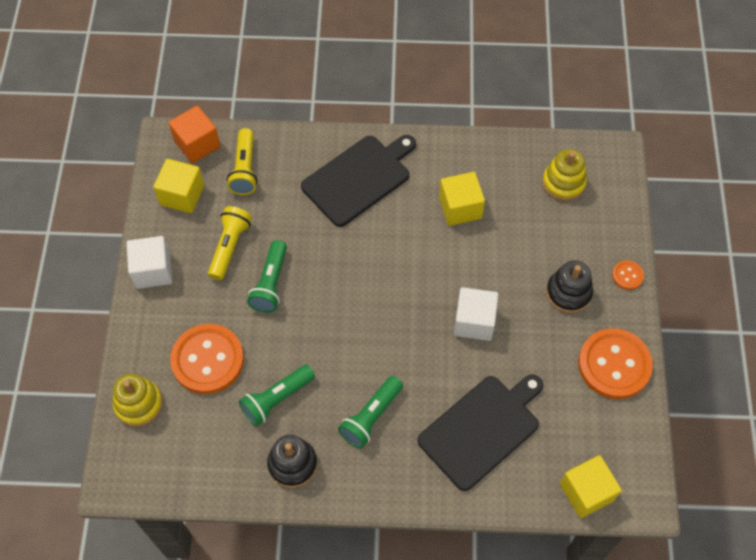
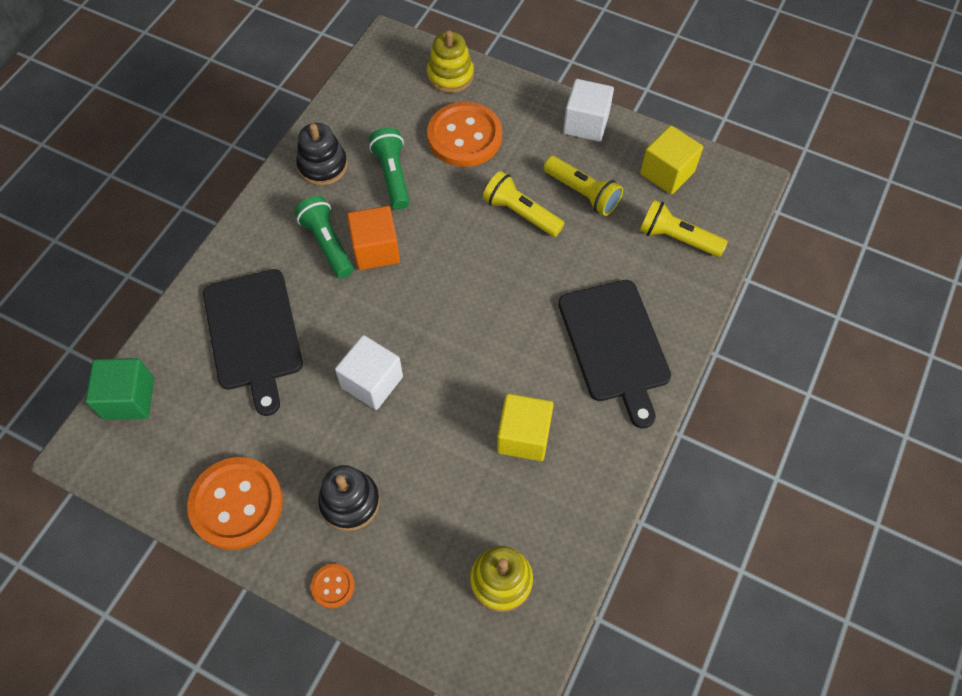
camera: 115 degrees right, 0 degrees up
(197, 144) = (730, 206): orange cube -> orange cube (376, 250)
(270, 284) = (520, 213): green flashlight -> yellow flashlight
(586, 492) = (129, 398): yellow cube -> green cube

